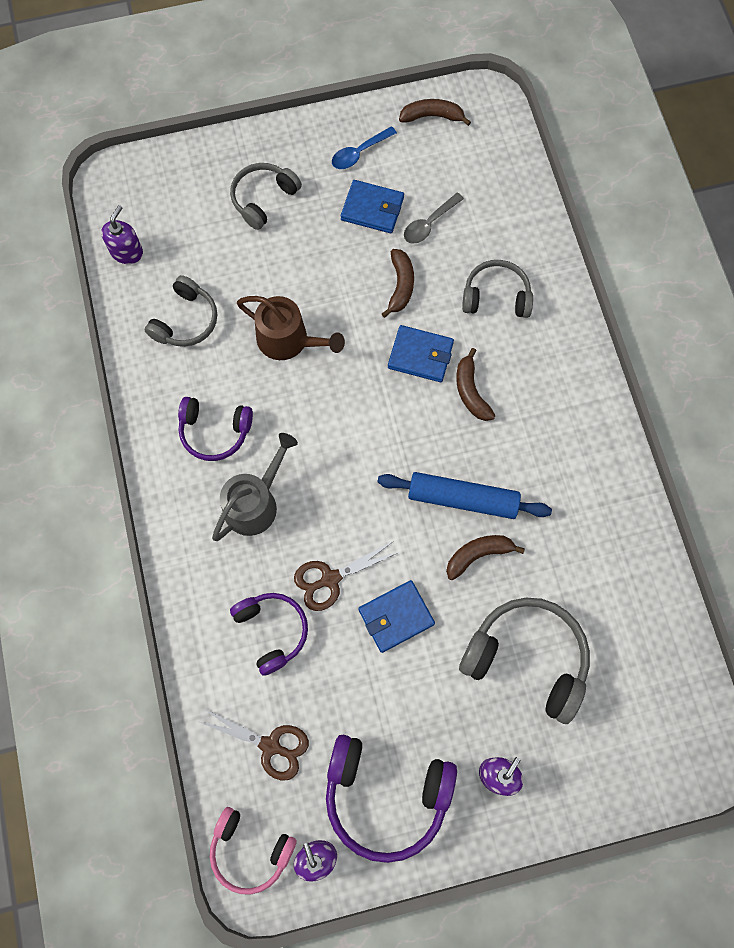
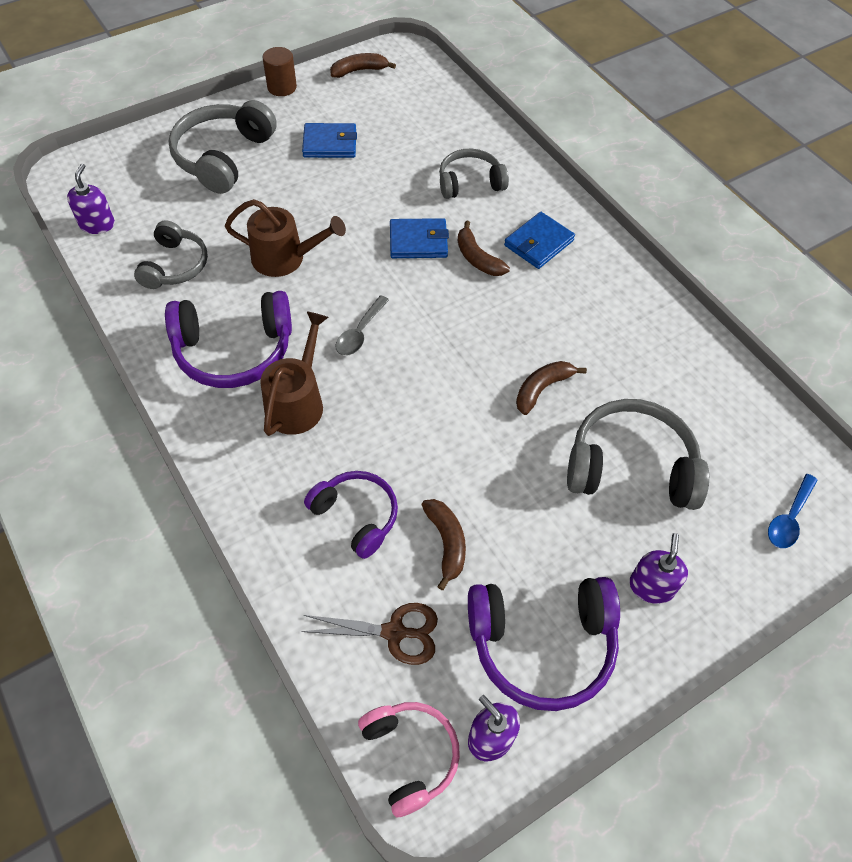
camera: 20 degrees left, 15 degrees down
(215, 431) = (234, 350): purple headphones -> purple headphones, size x1.57
(250, 850) = (410, 755): pink headphones -> pink headphones turned 120 degrees counterclockwise
(255, 503) = (297, 402): grey watering can -> brown watering can
(263, 199) = (223, 157): grey headphones -> grey headphones, size x1.57
(330, 579) = (401, 450): brown scissors -> none
(346, 120) = (282, 87): none -> brown cylinder
(359, 153) = (302, 107): blue spoon -> blue spoon (789, 518)
(396, 617) = (483, 466): blue wallet -> blue wallet (539, 243)
(400, 286) = (378, 193): brown banana -> brown banana (446, 543)
(429, 224) = (386, 144): grey spoon -> grey spoon (360, 333)
(462, 499) = (506, 346): blue rolling pin -> none

